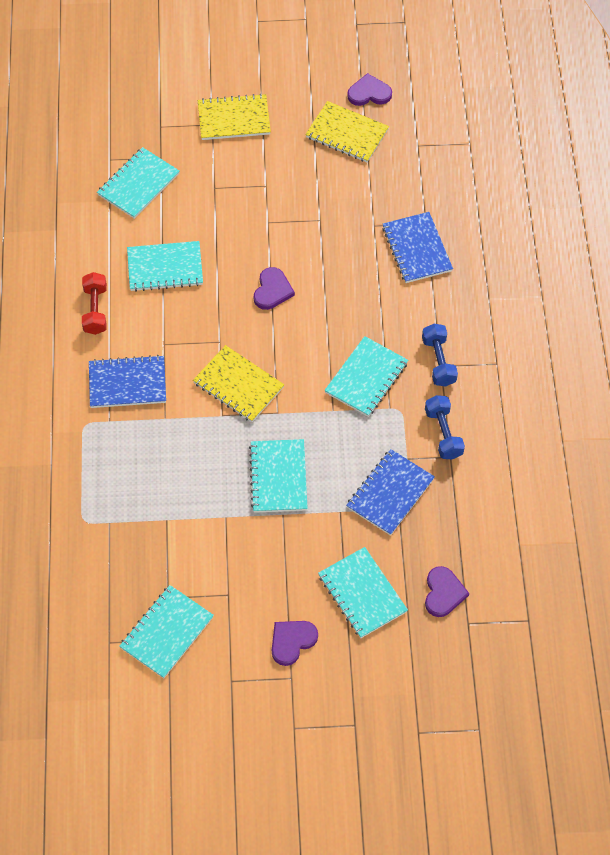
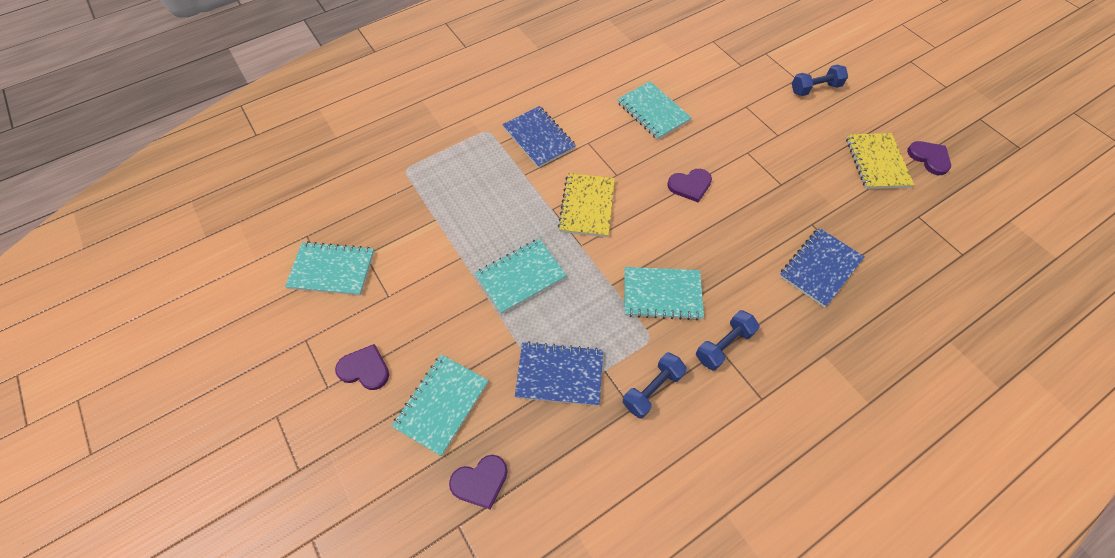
camera: 60 degrees right, 0 degrees up
(95, 310) = (585, 91): red dumbbell -> none
(138, 184) = (707, 65): turquoise notebook -> none
(234, 119) = (815, 88): yellow notebook -> blue dumbbell

